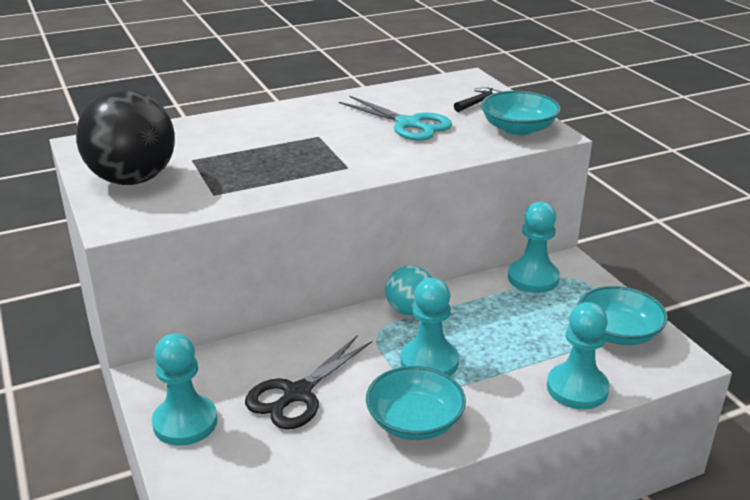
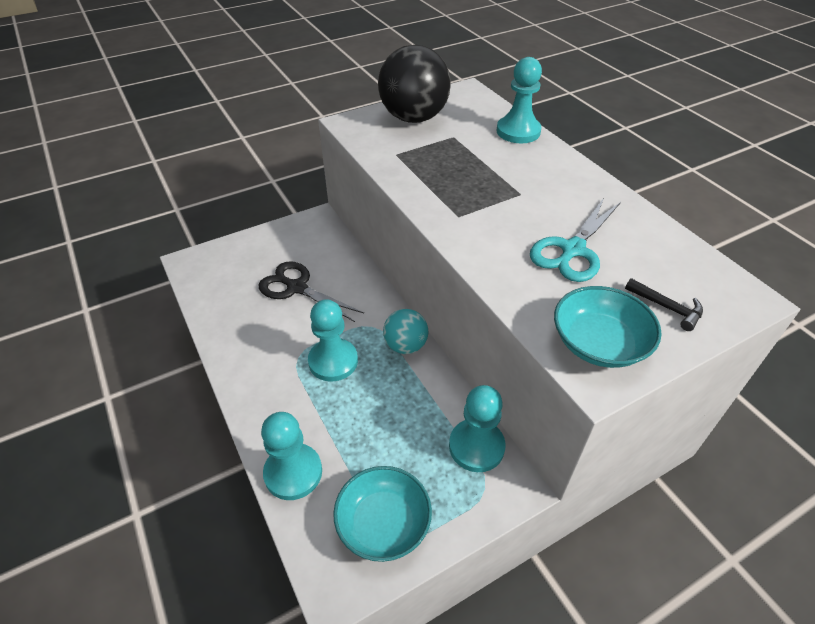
camera: 85 degrees right, 15 degrees up
(185, 422) = (272, 241): turquoise pawn -> turquoise pawn (518, 131)
(414, 421) = (261, 354): turquoise bowl -> none

